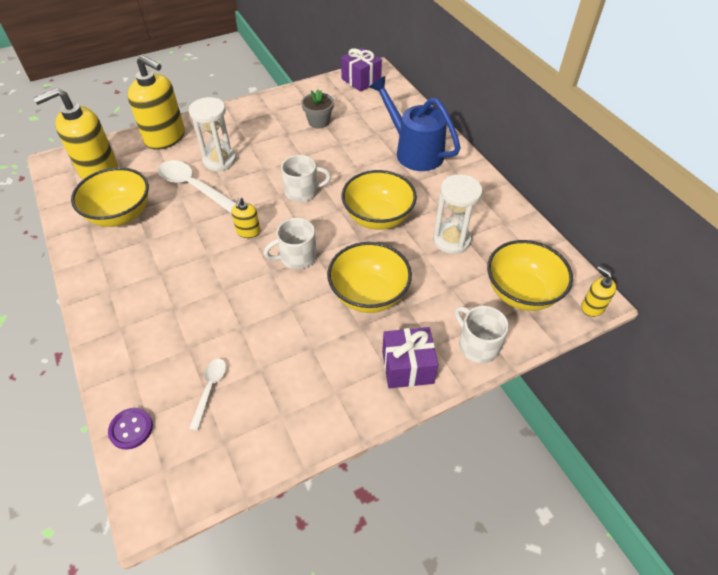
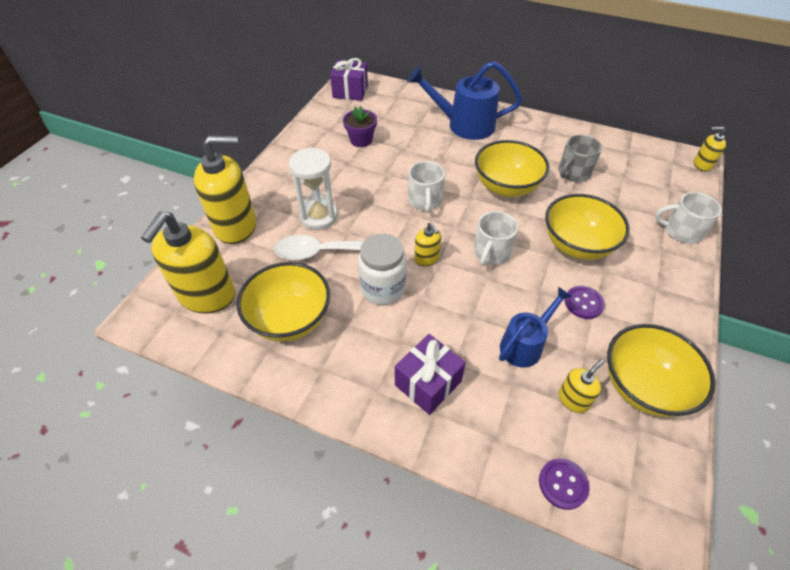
camera: 40 degrees left, 0 degrees up
(195, 232) = (383, 288): none -> white jar
(210, 389) = (573, 399): white spoon -> yellow soap dispenser
(231, 332) = (525, 344): none -> blue watering can
(302, 191) = (425, 201): white mug -> white mug turned 135 degrees clockwise
(311, 337) = (583, 303): none -> purple button
(319, 122) = (361, 140): grey flower pot -> purple flower pot
(407, 367) = (667, 276): purple gift -> purple gift (428, 383)
(451, 240) = (573, 173): white hourglass -> grey mug
(521, 293) = (657, 181): yellow bowl -> yellow bowl (643, 386)

